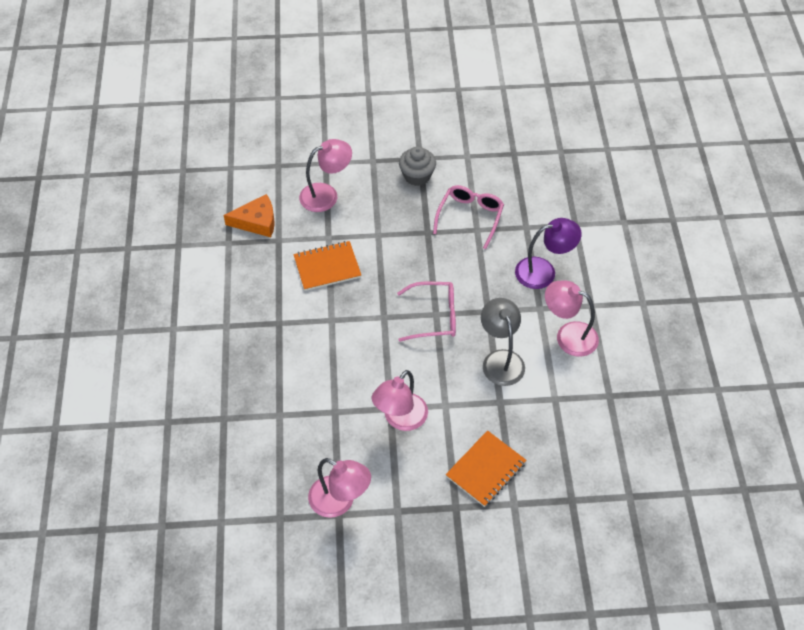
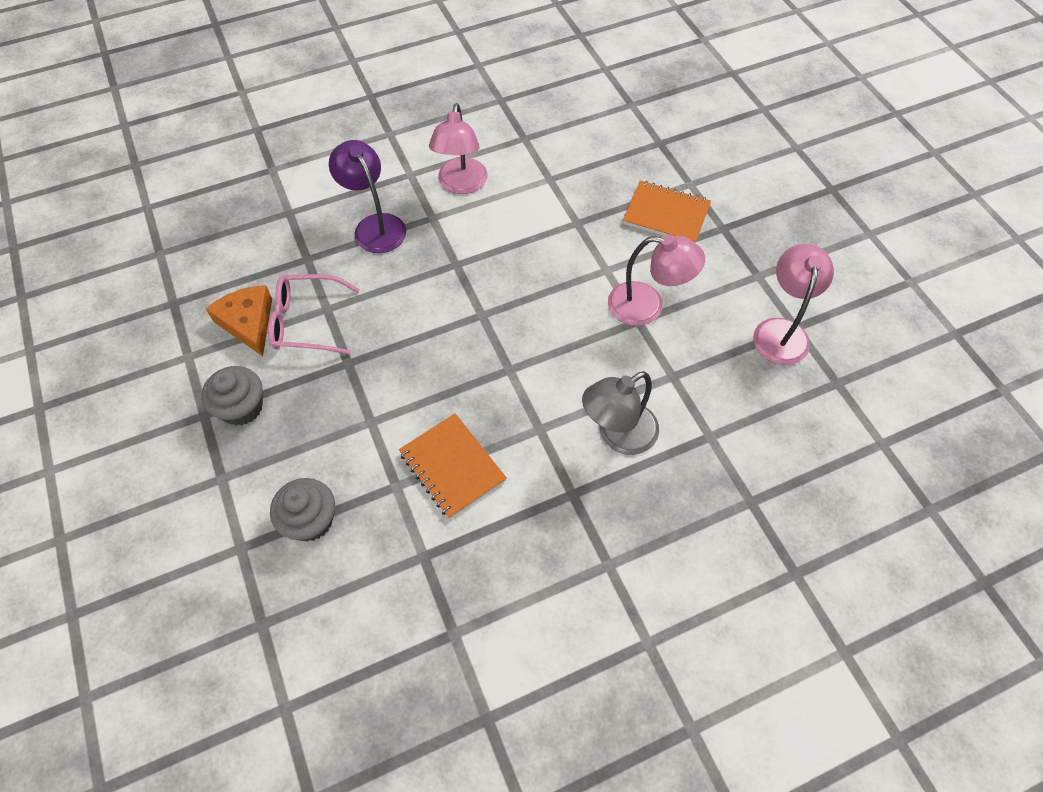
camera: 110 degrees left, 5 degrees up
(257, 222) = (396, 606): orange cheese -> orange cheese (248, 322)
(326, 195) = (310, 520): pink lamp -> grey cupcake
(434, 316) = (486, 315): pink glasses -> none
(500, 359) = (521, 235): grey lamp -> grey lamp (618, 435)

